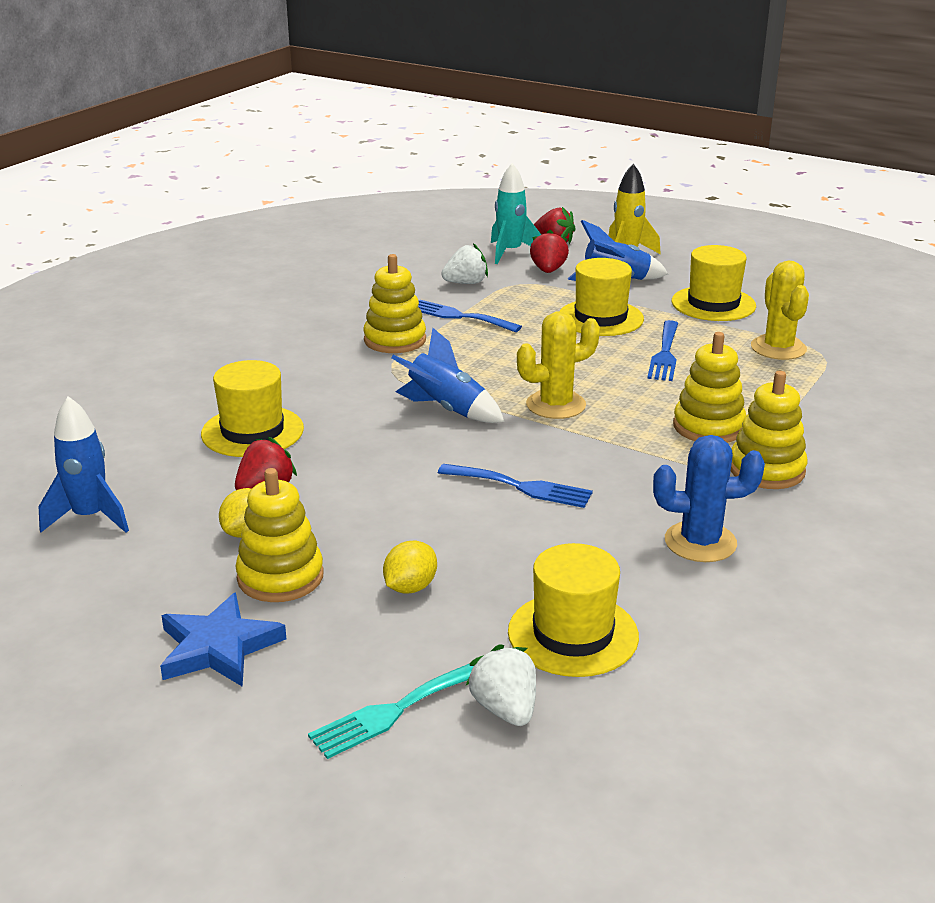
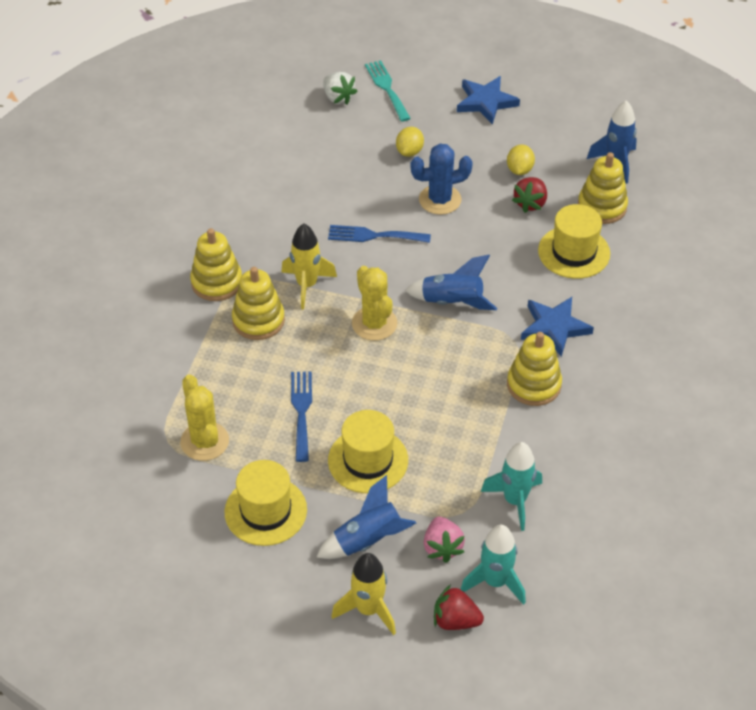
camera: 165 degrees right, 20 degrees up
(280, 577) = (481, 145): yellow stacking toy -> yellow stacking toy (602, 207)
(336, 374) = (554, 328): none -> blue star
(395, 710) = (387, 88): turquoise fork -> turquoise fork turned 60 degrees counterclockwise
(459, 316) = (496, 435): blue fork -> none
(466, 283) = (515, 501): white strawberry -> turquoise rocket
(548, 270) = (442, 547): red strawberry -> pink strawberry
(556, 405) = (374, 323): yellow cactus -> yellow cactus turned 75 degrees counterclockwise
(573, 634) = (316, 140): yellow hat -> none
(635, 450) = (307, 285): none -> yellow rocket
(700, 542) = (256, 212): blue cactus -> blue cactus (440, 200)

